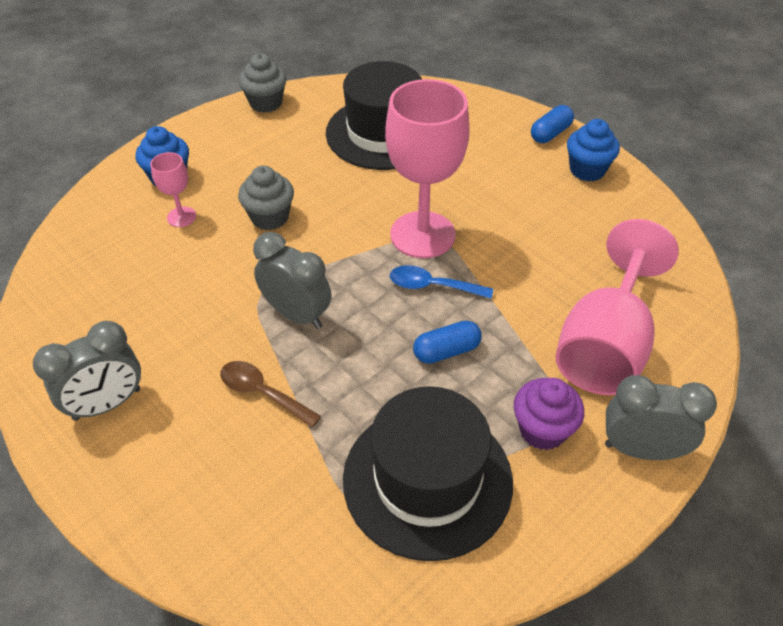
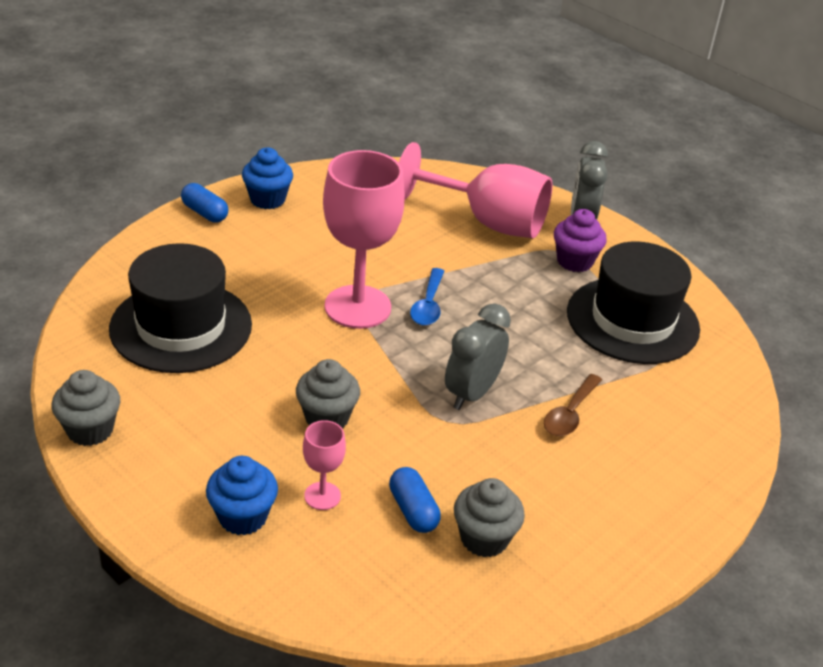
camera: 95 degrees left, 10 degrees down
(107, 404) = (605, 525): grey clock -> none
(114, 313) = (484, 538): none -> grey cupcake
(446, 351) = (505, 302): blue capsule -> blue capsule (413, 510)

